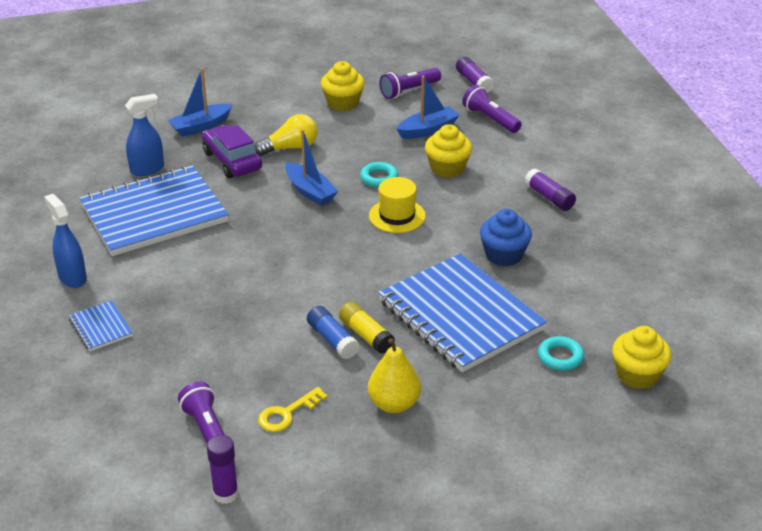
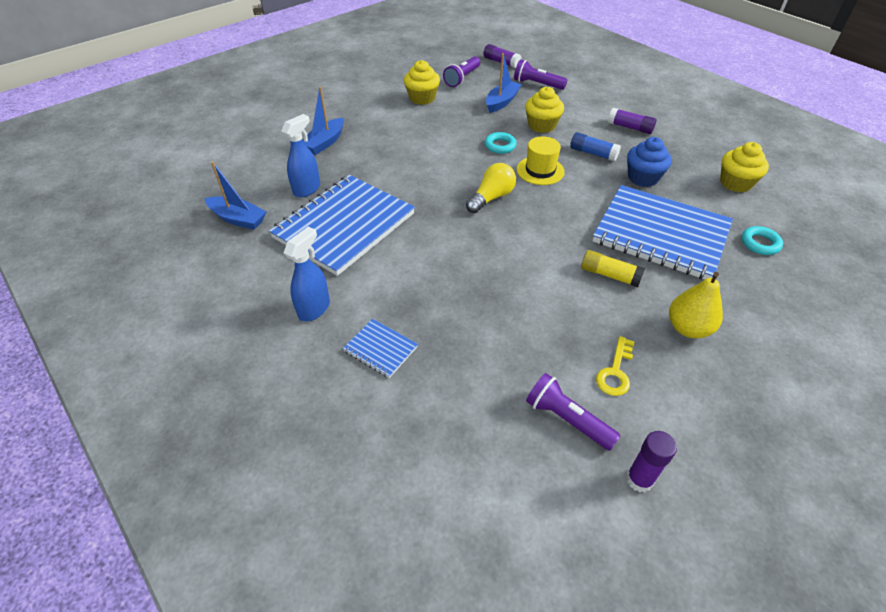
camera: 25 degrees left, 10 degrees up
(72, 277) = (314, 308): blue spray bottle -> blue spray bottle turned 90 degrees clockwise
(232, 161) = (374, 163): purple car -> none
(290, 148) = (412, 141): yellow light bulb -> yellow light bulb (491, 198)
(310, 191) = (457, 170): blue boat -> blue boat (238, 219)
(332, 340) = (588, 288): blue glue stick -> blue glue stick (593, 153)
(637, 375) = (821, 239): yellow cupcake -> yellow cupcake (735, 183)

